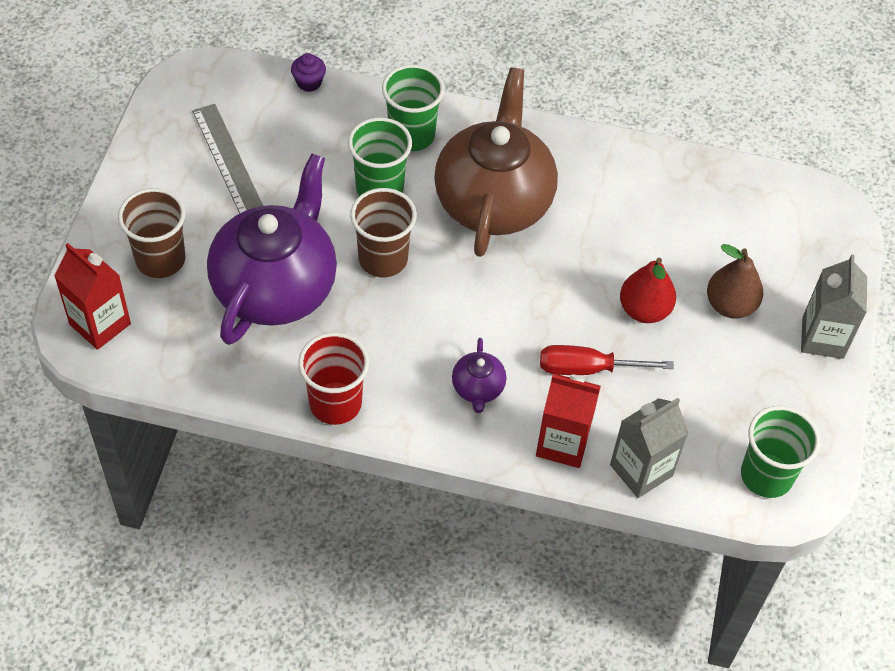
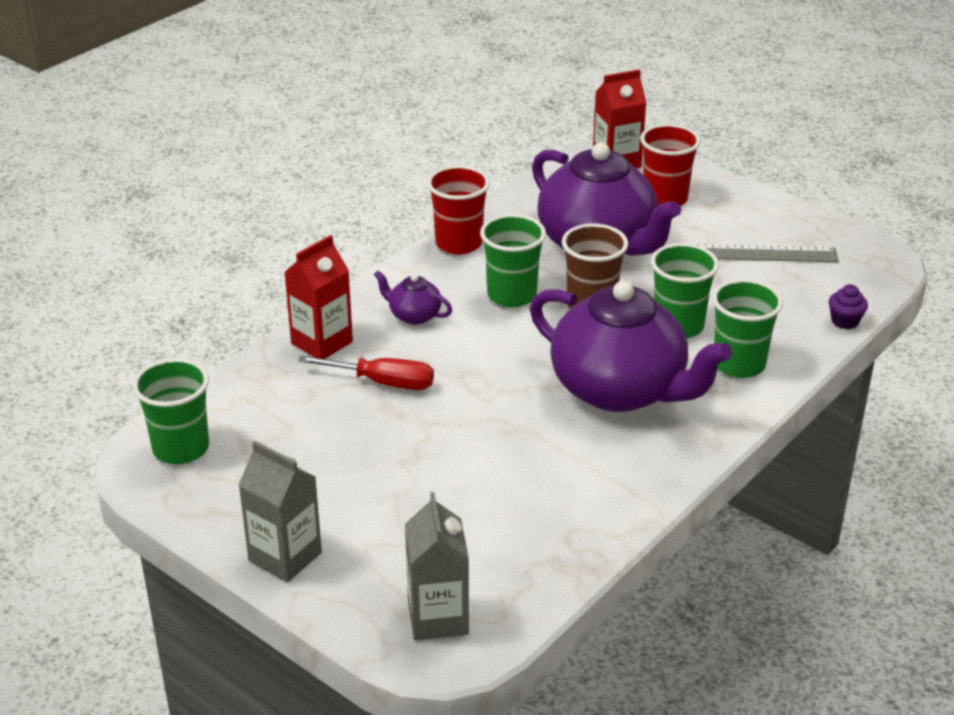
camera: 120 degrees right, 20 degrees down
(160, 259) = (665, 199): brown cup -> red cup
(401, 324) = (512, 295): none -> green cup
(493, 201) = (620, 390): brown teapot -> purple teapot
(588, 369) = (382, 382): red screwdriver -> red screwdriver turned 75 degrees clockwise
(641, 470) = (257, 376): grey carton -> grey carton (438, 617)
(644, 310) = (418, 441): red pear -> none
(730, 305) = (378, 504): brown pear -> none

